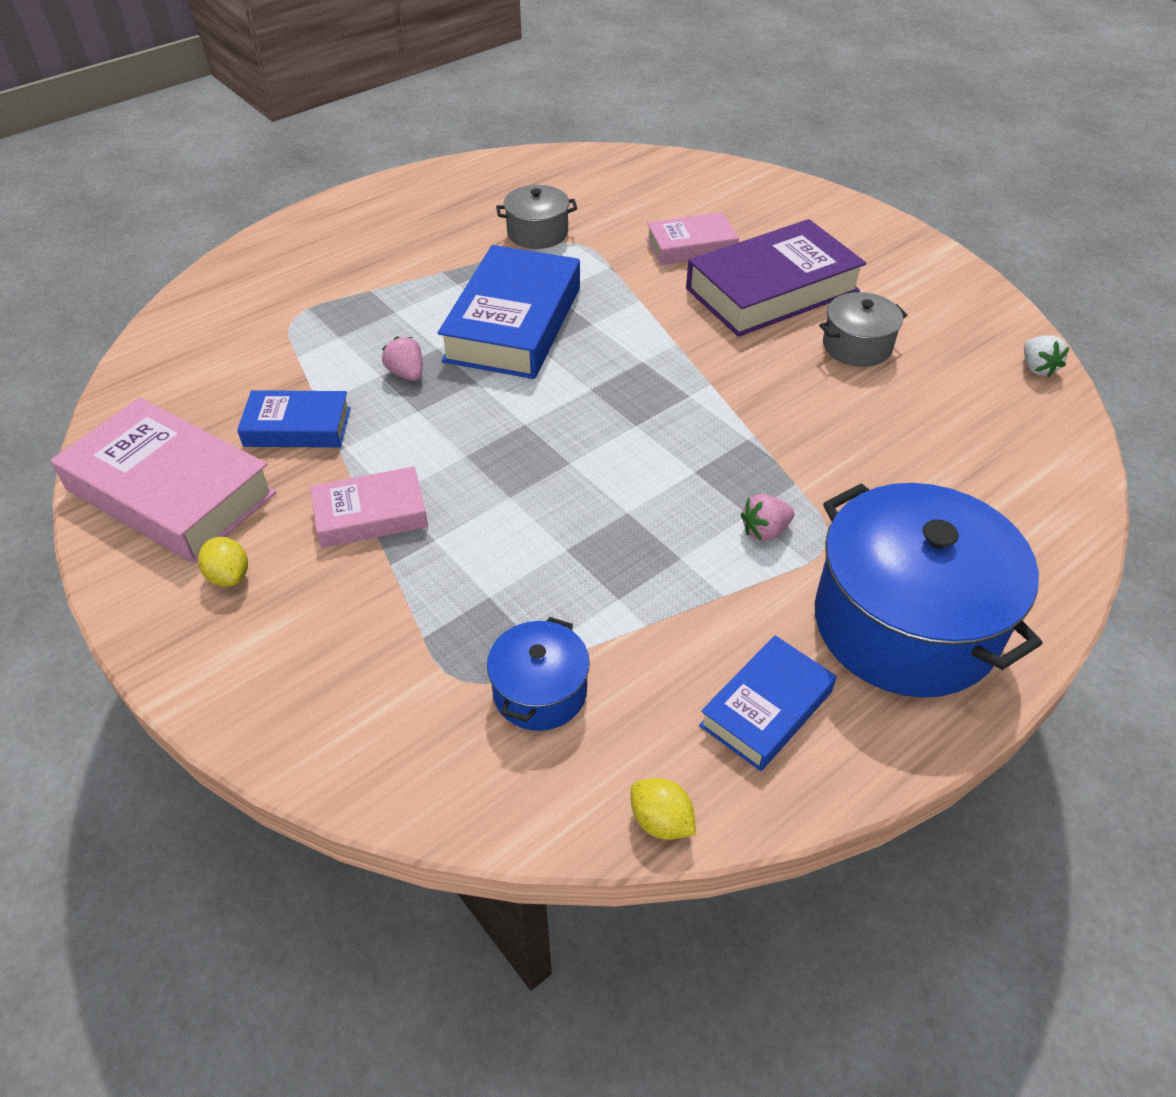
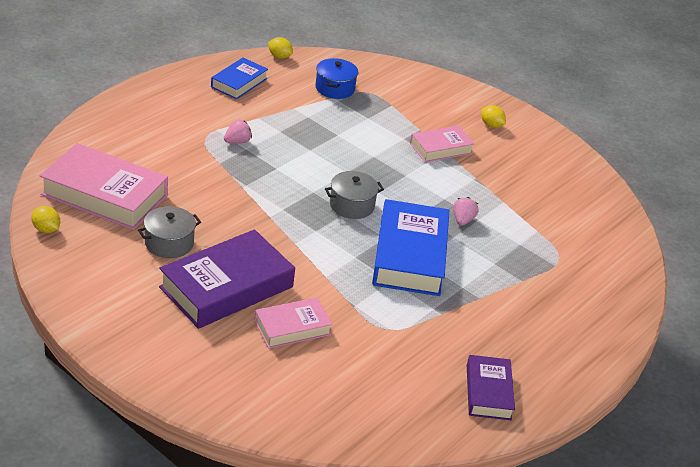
camera: 165 degrees right, 10 degrees down
(171, 491) = (547, 158): pink book -> pink book (104, 195)
(297, 427) = (506, 189): blue book -> none
(406, 373) = (462, 220): pink strawberry -> pink strawberry turned 120 degrees counterclockwise
(484, 186) = (488, 392): none -> purple book
(537, 233) = (421, 338): grey pot -> grey pot (351, 205)
(905, 623) = (172, 107): blue pot -> none
(1037, 368) = (46, 229): white strawberry -> yellow lemon

